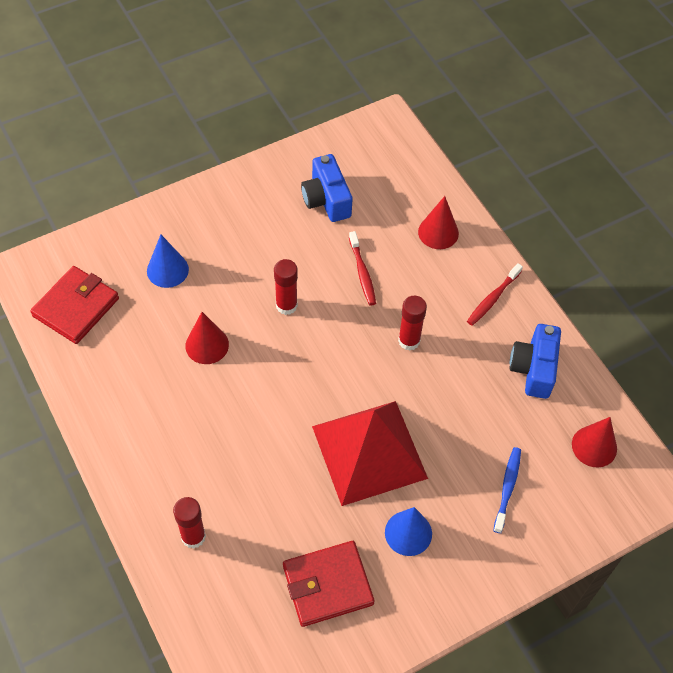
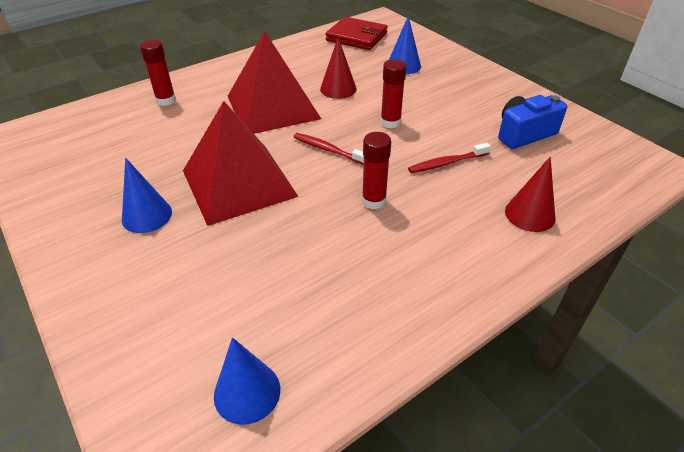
camera: 85 degrees right, 15 degrees down
(233, 416) = (272, 107): none -> red pyramid
(327, 585) = (106, 169): red wallet -> none
(493, 298) = (456, 268): red toothbrush -> red toothbrush (328, 150)
(507, 488) = (189, 294): blue toothbrush -> none
(534, 369) = (361, 315): blue camera -> none
(594, 446) = (247, 392): red cone -> blue cone

